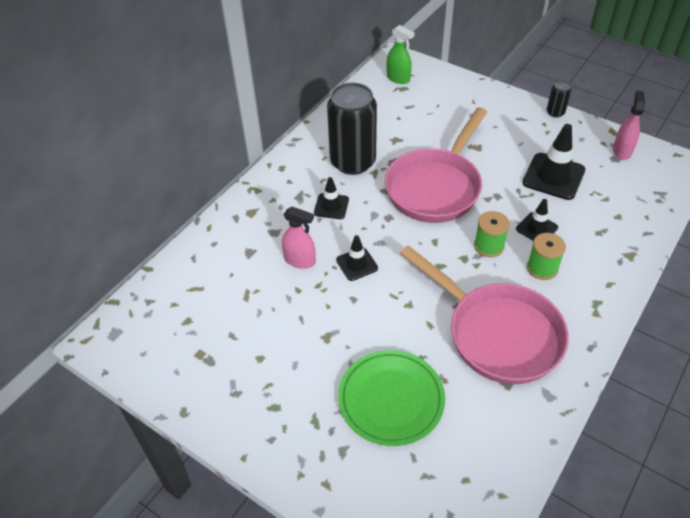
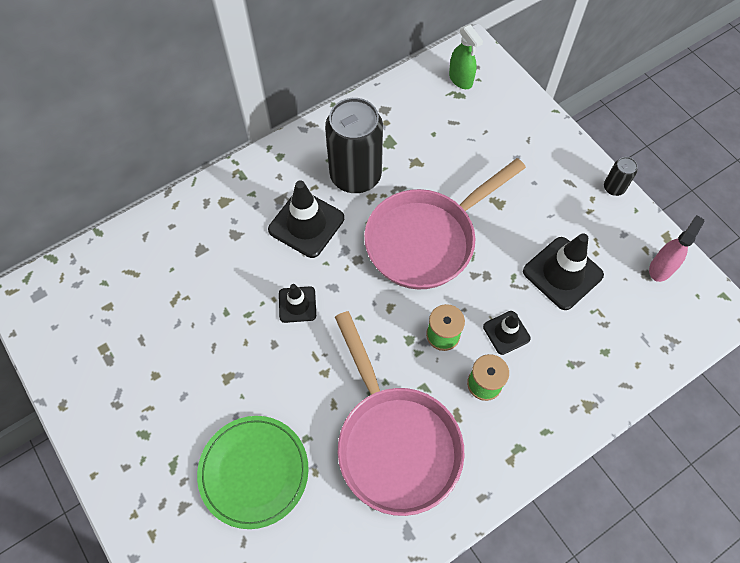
camera: 20 degrees right, 15 degrees up
(300, 260) = (244, 278): pink spray bottle -> none
(331, 206) = (306, 224): black traffic cone -> black traffic cone, size x1.72

